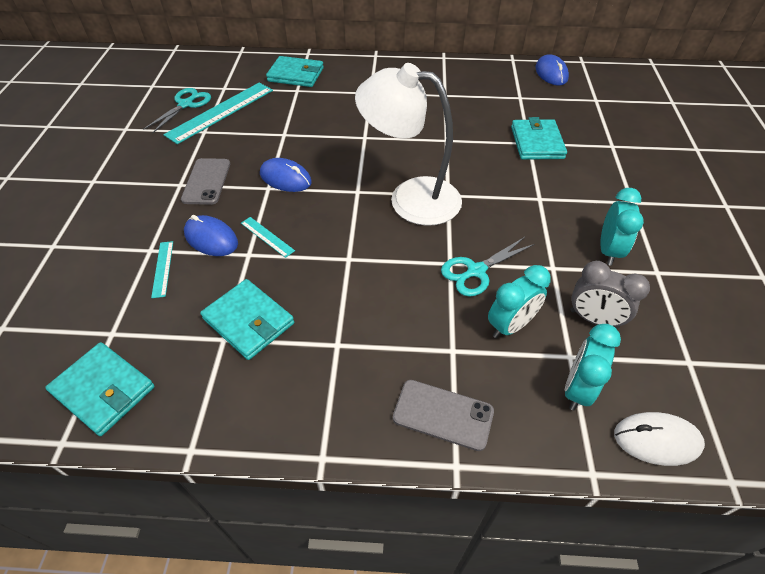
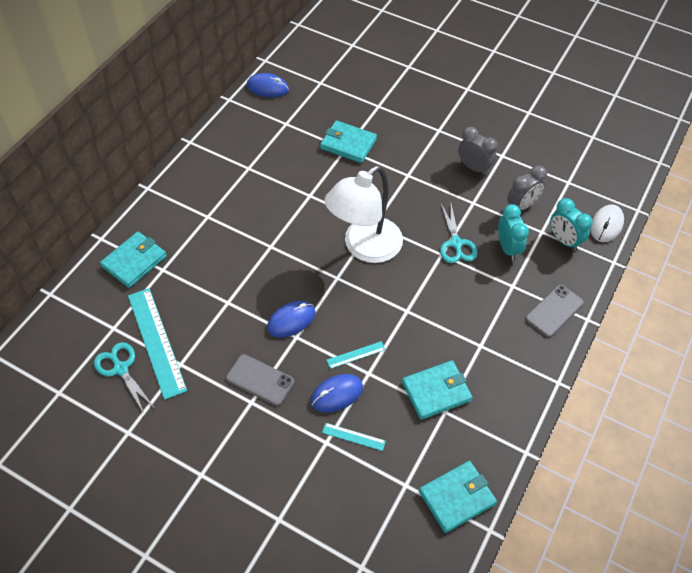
camera: 65 degrees left, 5 degrees up
(608, 251) = (474, 167): turquoise clock -> grey clock

